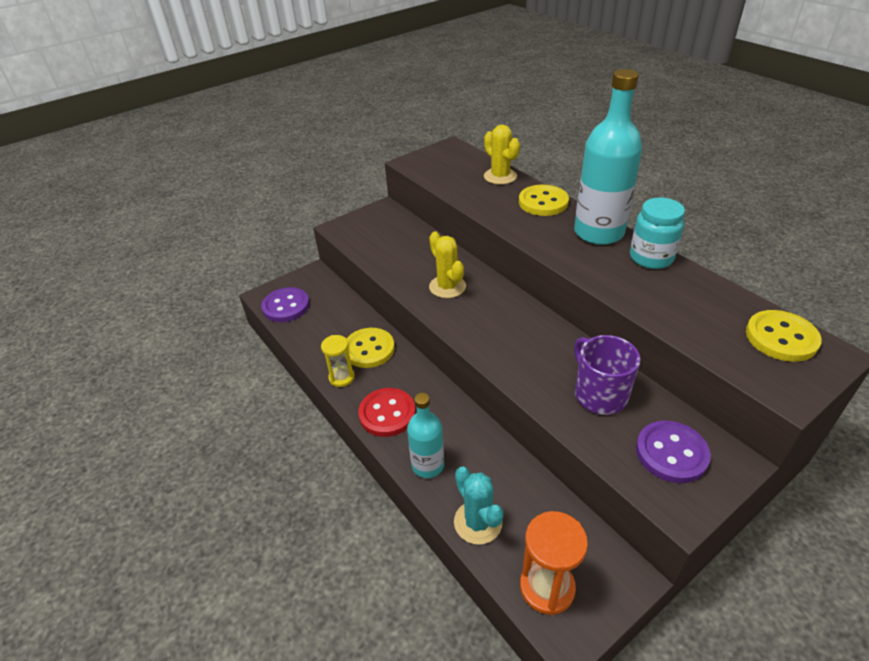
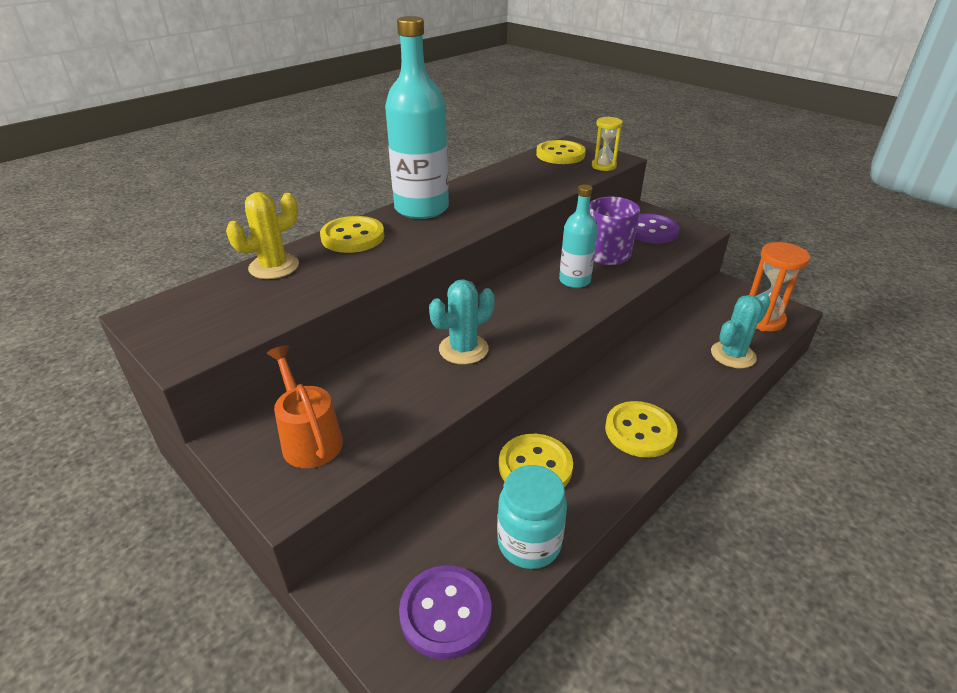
camera: 100 degrees left, 5 degrees down
(341, 377) = (597, 488): yellow hourglass -> yellow hourglass (603, 166)
(378, 230) = (309, 438): none -> orange watering can
(387, 414) = (640, 431): red button -> yellow button
(427, 465) = (692, 391): turquoise bottle -> turquoise bottle (574, 281)
(447, 287) = (463, 349): yellow cactus -> turquoise cactus
(651, 258) = (465, 188): turquoise jar -> turquoise jar (529, 543)

